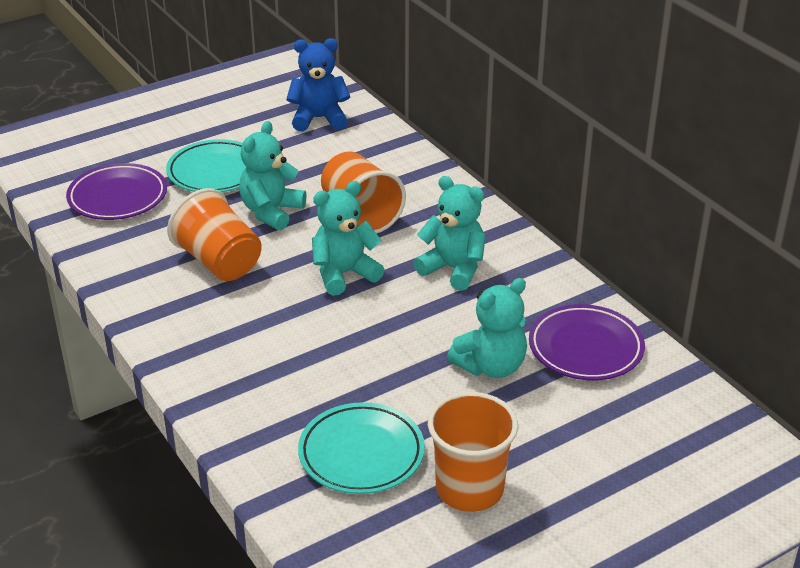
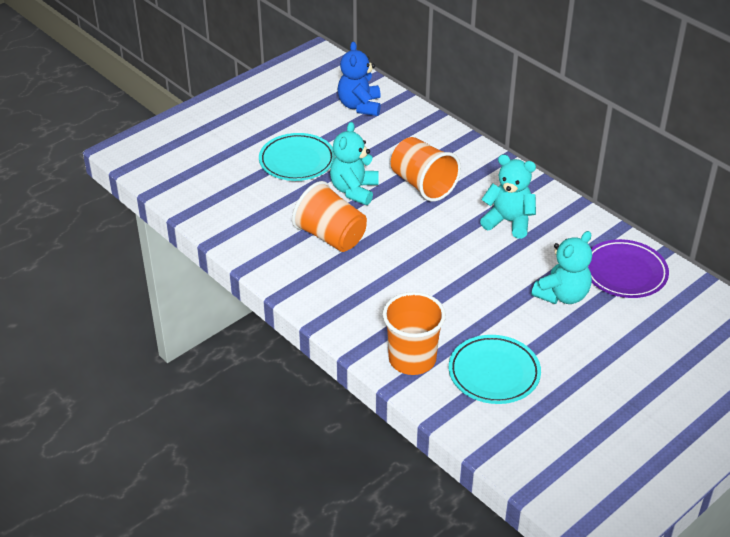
camera: 10 degrees left, 5 degrees up
(118, 197) = (229, 191): purple plate -> none
(319, 119) = (360, 106): blue teddy bear -> blue teddy bear turned 75 degrees counterclockwise
(344, 274) = (429, 235): turquoise teddy bear -> none
(469, 489) = (579, 389): orange cup -> orange cup (412, 359)

